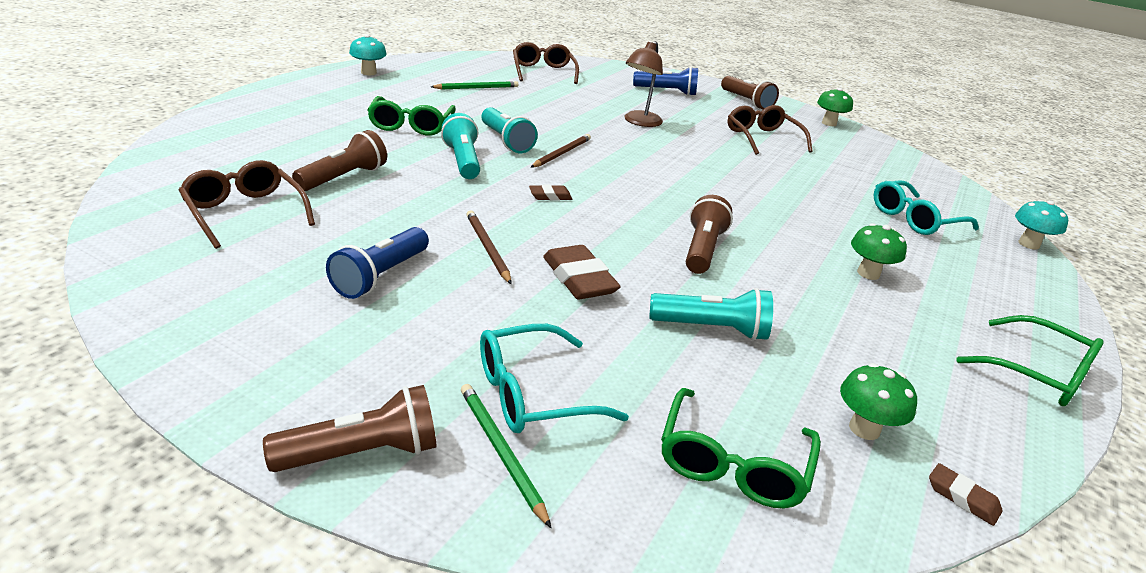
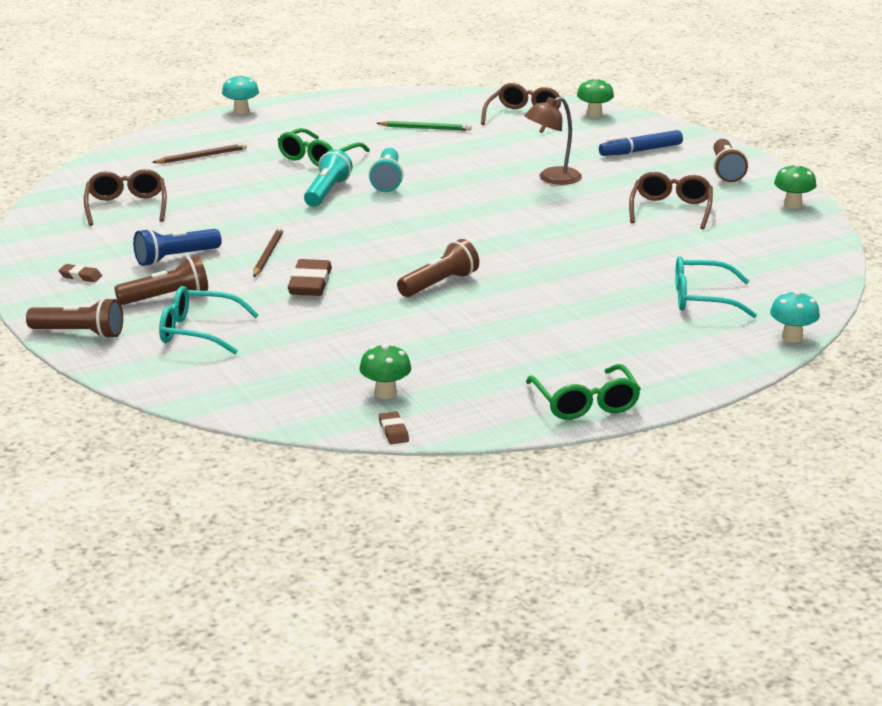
camera: 35 degrees right, 5 degrees down
(343, 178) = (217, 193): brown flashlight -> brown flashlight (166, 297)
(368, 72) = (336, 104): turquoise mushroom -> turquoise mushroom (241, 111)
(501, 452) = (149, 349): green pencil -> none
(550, 196) = (365, 228): brown eraser -> brown eraser (80, 276)
(562, 153) = (426, 197): brown pencil -> brown pencil (202, 156)
(667, 92) = (640, 151): blue flashlight -> blue marker
(711, 329) = (364, 328): turquoise flashlight -> none
(732, 463) = (273, 385): green glasses -> none
(868, 273) = (563, 325): green mushroom -> green mushroom (594, 114)

